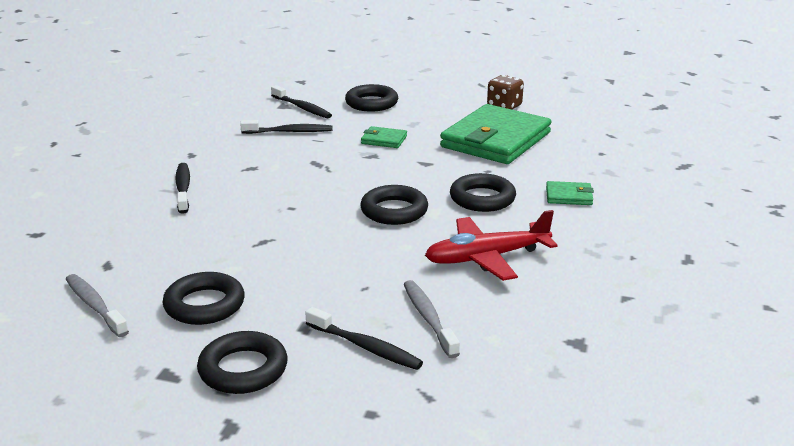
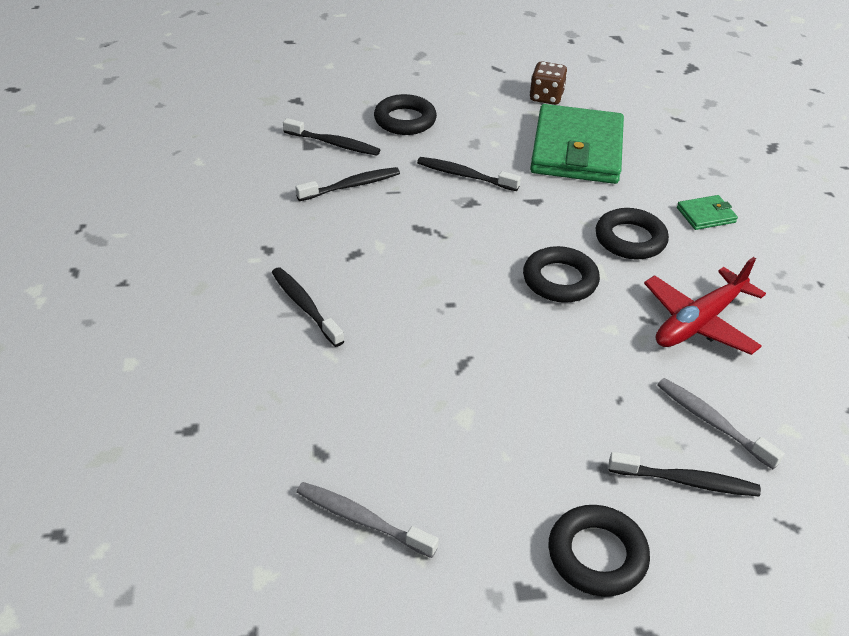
camera: 25 degrees left, 15 degrees up
(204, 305) = (480, 477): black ring -> none
(384, 140) = (464, 175): green wallet -> black toothbrush

